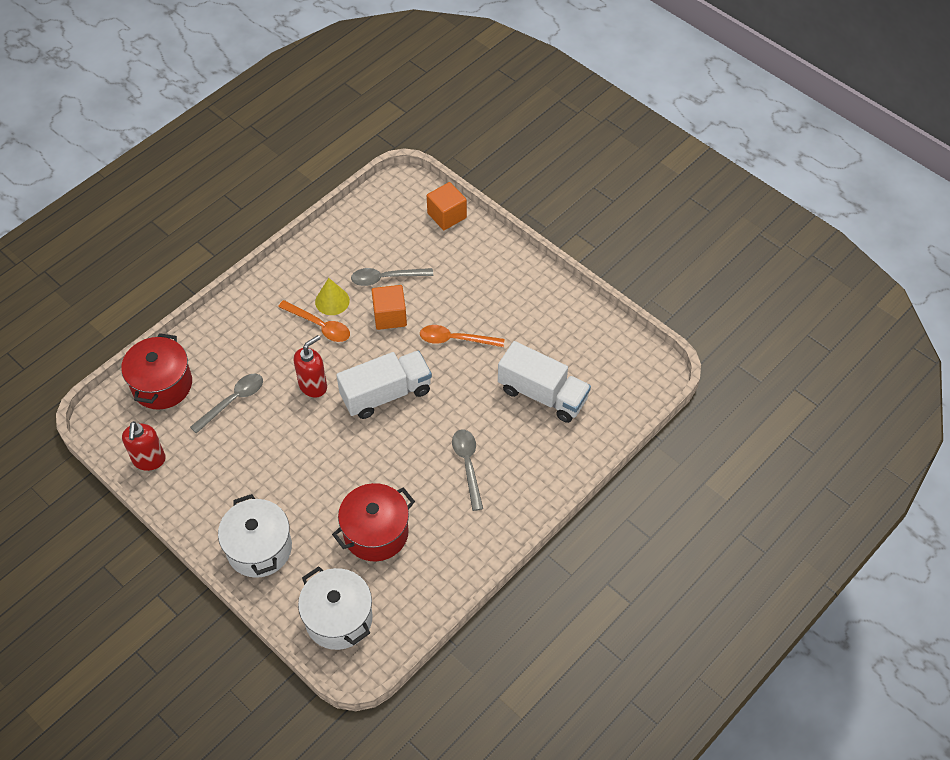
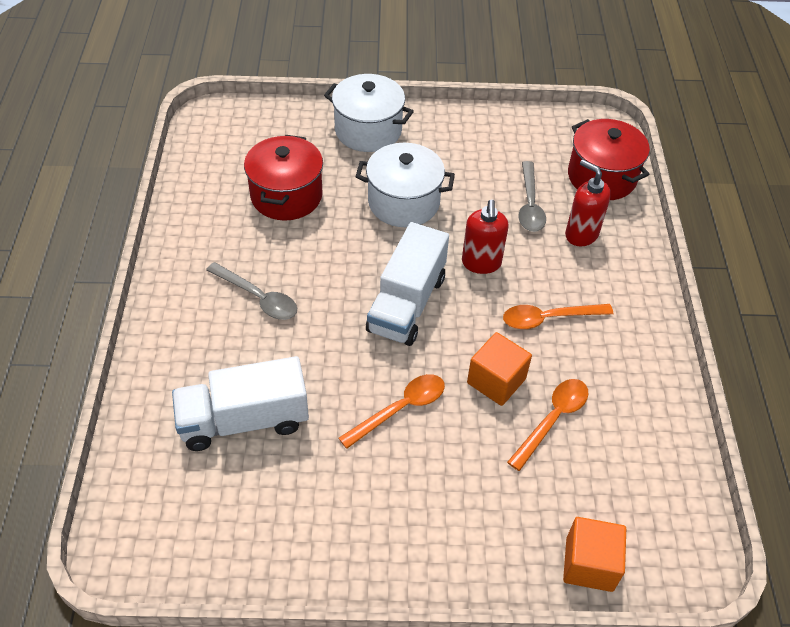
camera: 135 degrees right, 5 degrees down
(149, 460) = (529, 127): red soap dispenser -> red soap dispenser (581, 234)
(332, 301) = (571, 351): yellow cone -> none
(338, 618) = (253, 130): white pot -> white pot (403, 202)
(386, 278) = (552, 420): grey spoon -> orange spoon

